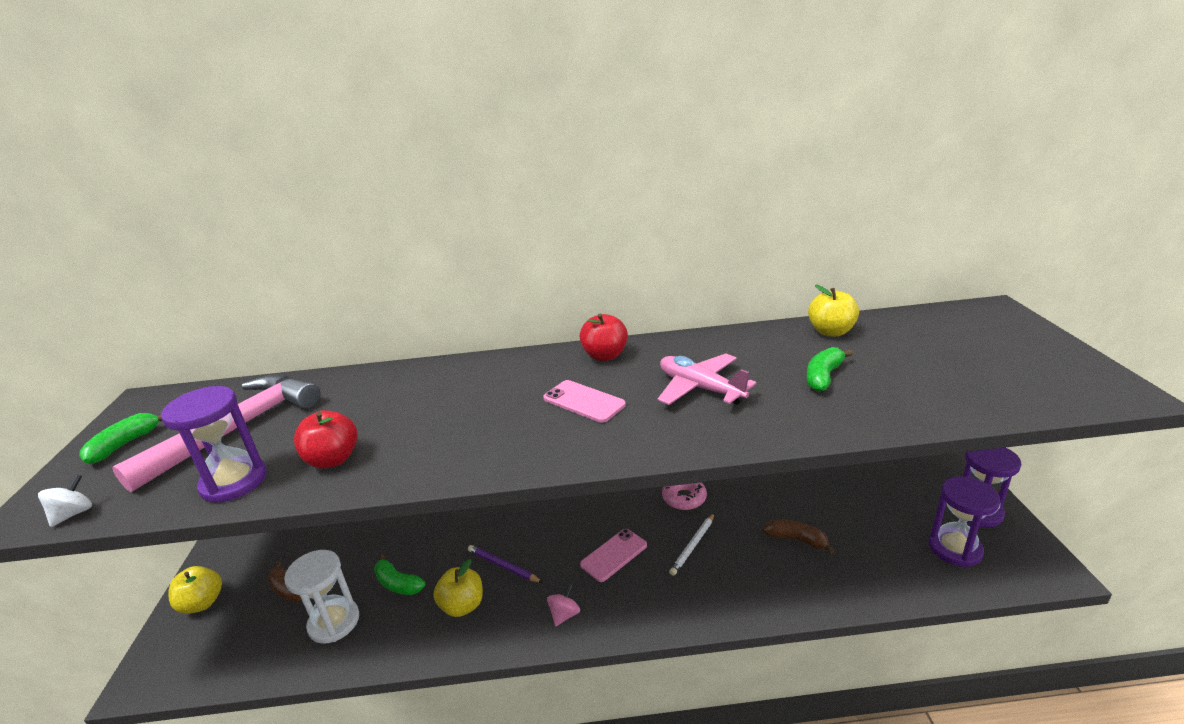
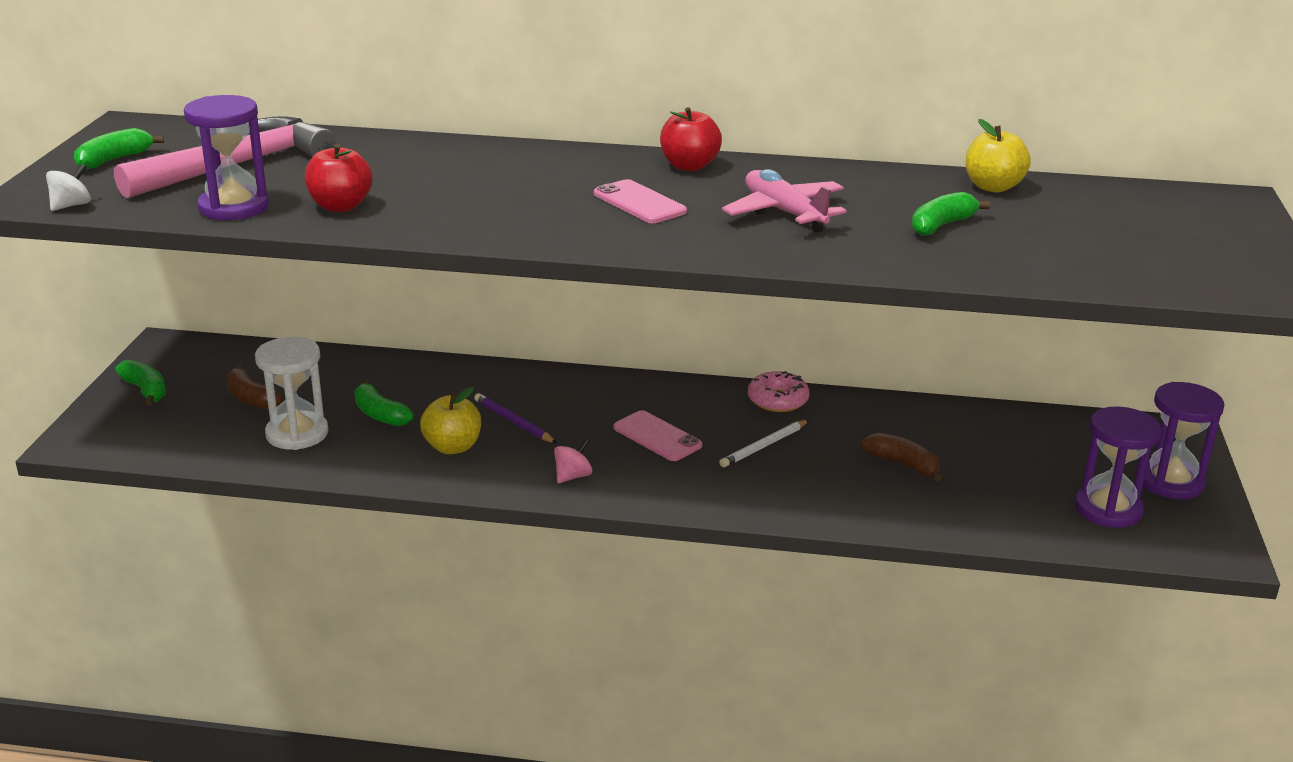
camera: 10 degrees right, 0 degrees up
(202, 603) = (145, 390): yellow apple -> green banana
(614, 555) = (657, 437): pink phone -> pink phone turned 75 degrees clockwise

